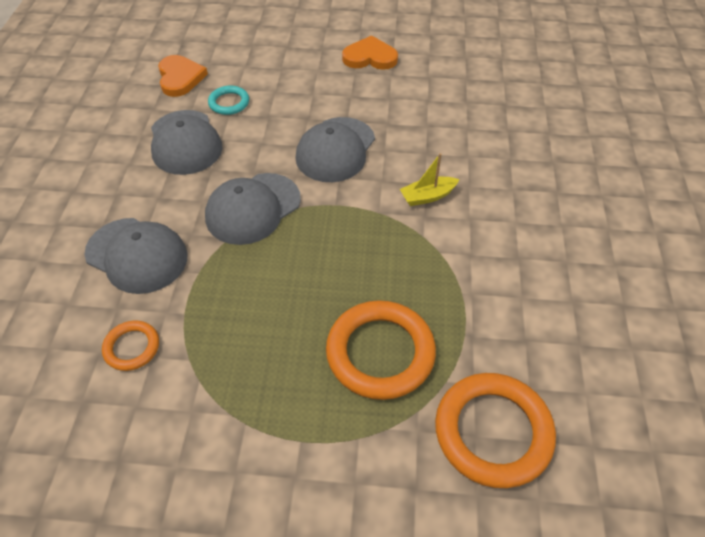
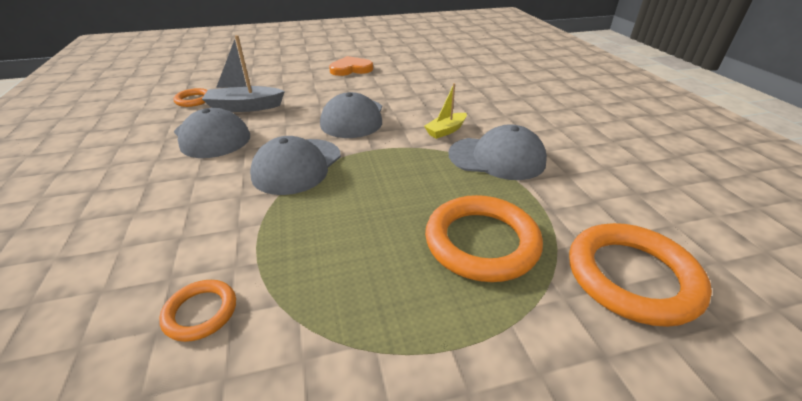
camera: 20 degrees left, 15 degrees down
(137, 255) = (184, 225): grey cap -> grey cap (497, 158)
(180, 78) = (193, 100): orange heart -> orange ring
(229, 103) = (245, 107): turquoise ring -> grey boat

